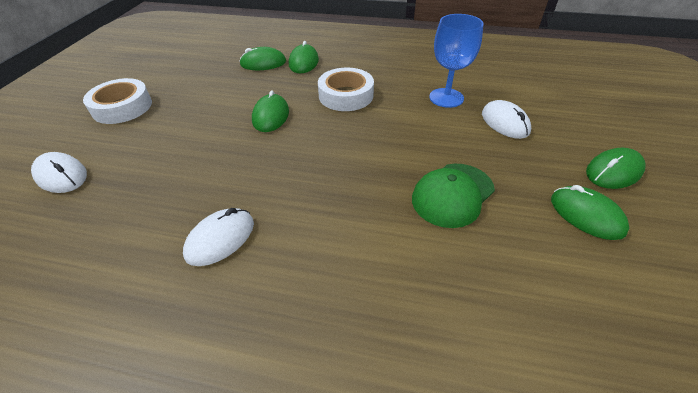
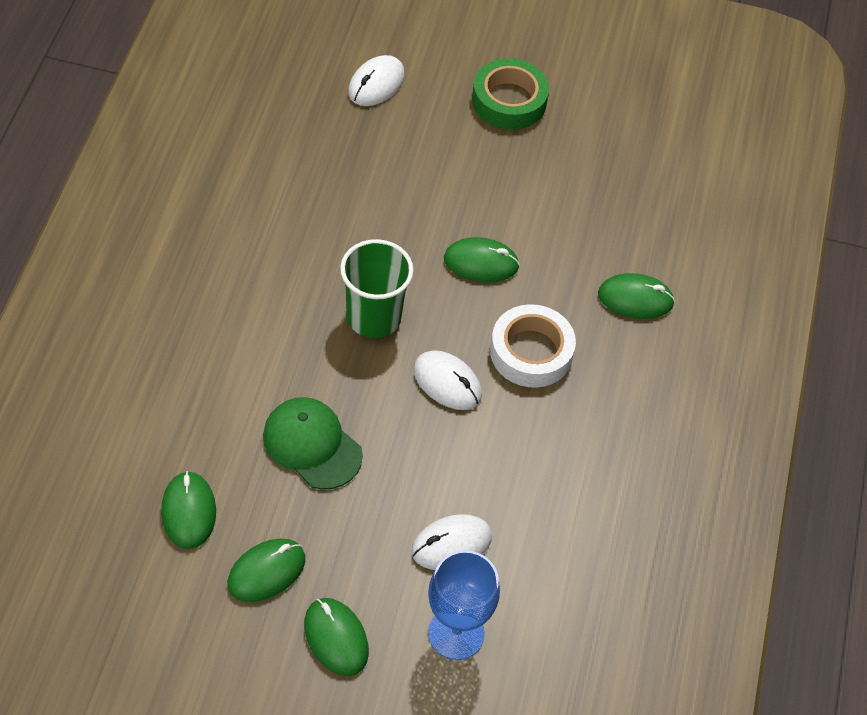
camera: 85 degrees right, 10 degrees up
(122, 107) = (509, 101): white tape -> green tape
(220, 239) = (271, 234): white mouse -> white mouse (447, 382)
(263, 63) = (632, 244): green mouse -> green mouse (188, 512)
(320, 166) = (373, 317): none -> green cup
(446, 98) = (520, 483): blue goblet -> blue goblet (456, 633)

